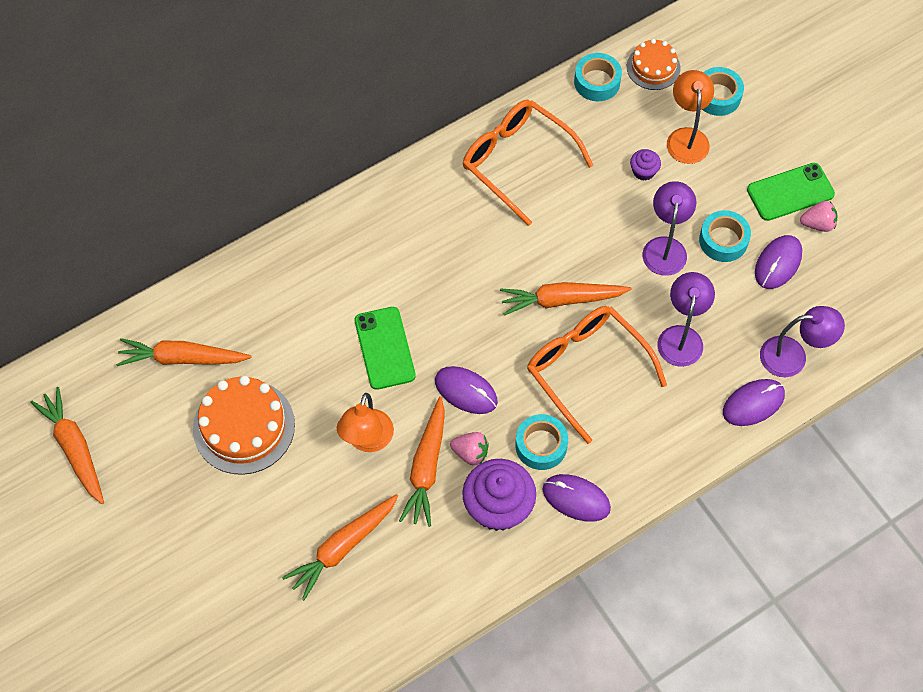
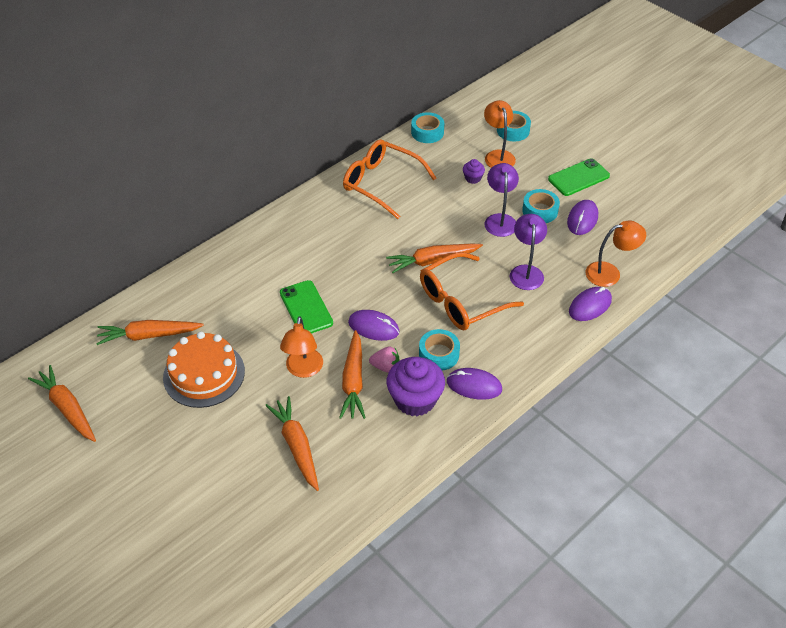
camera: 10 degrees left, 15 degrees down
(342, 547) = (297, 446): orange carrot -> orange carrot turned 120 degrees clockwise
(586, 369) = (461, 301): orange glasses -> orange glasses turned 75 degrees counterclockwise
(653, 67) = (464, 120): orange cake -> none
(793, 356) = (610, 273): purple lamp -> orange lamp
(817, 224) = (603, 193): pink strawberry -> none

